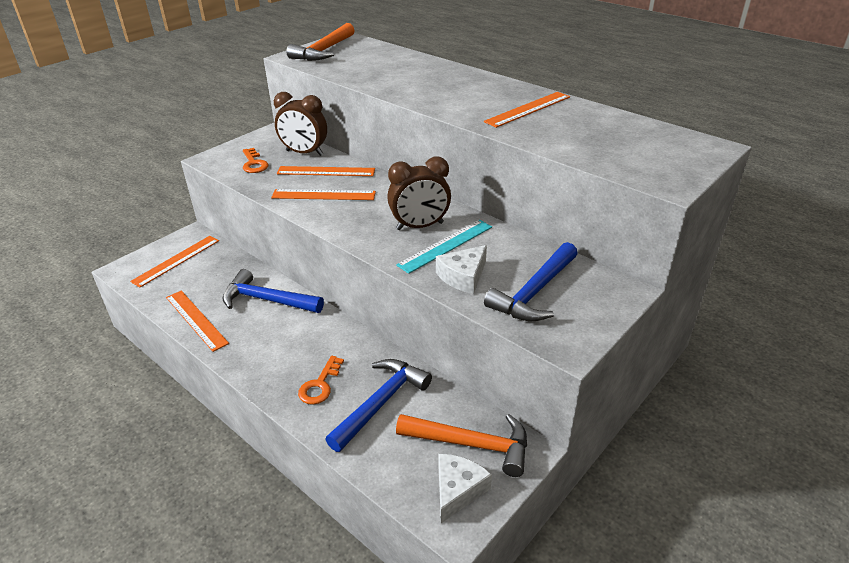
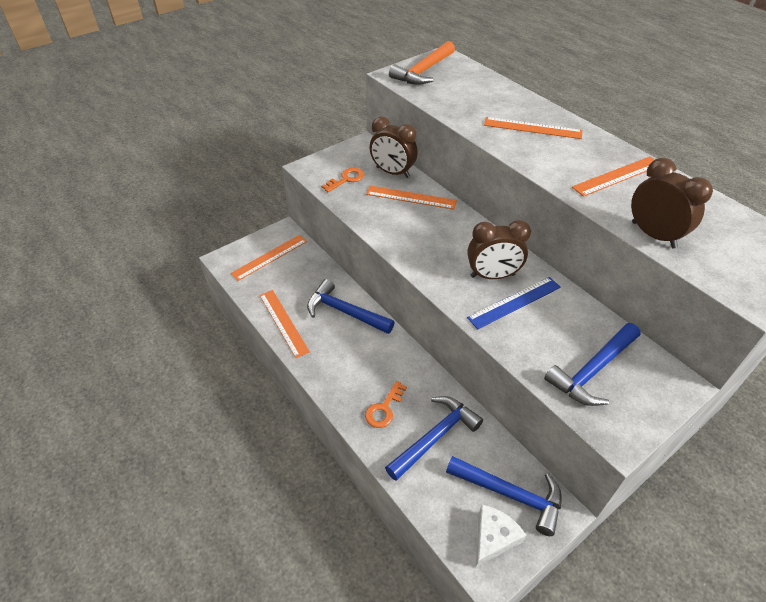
camera: 10 degrees right, 10 degrees up
(254, 164) = (346, 179): orange key -> orange key turned 120 degrees counterclockwise
(323, 195) = (407, 225): orange ruler -> orange ruler (532, 128)
(446, 245) = (515, 302): turquoise ruler -> blue ruler
(463, 276) = (527, 341): white cheese -> none
(471, 444) = (510, 494): orange hammer -> blue hammer
(568, 148) = (653, 235): none -> brown clock

